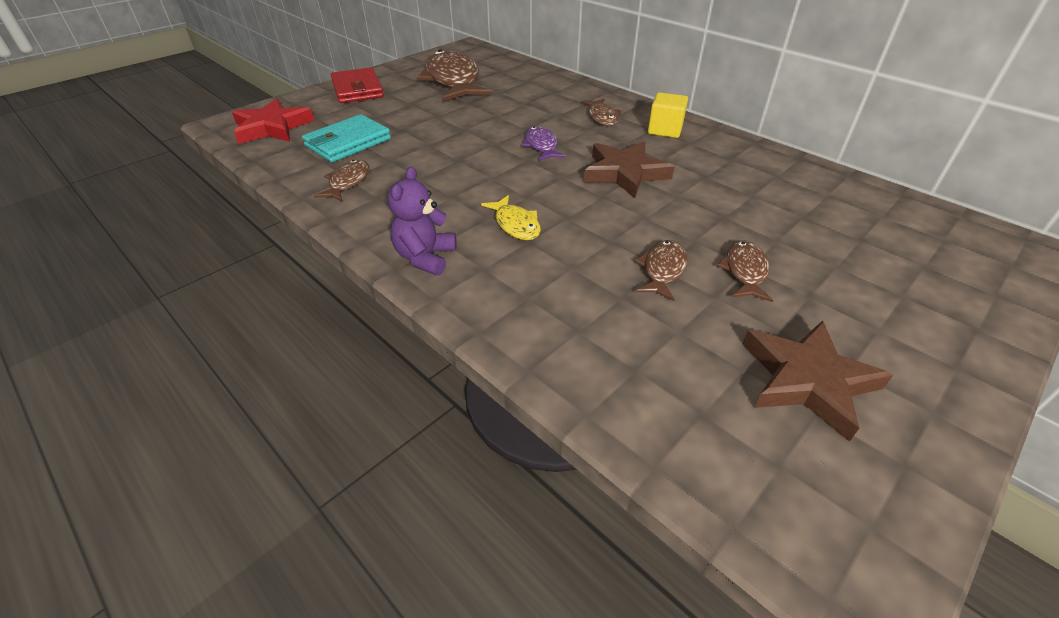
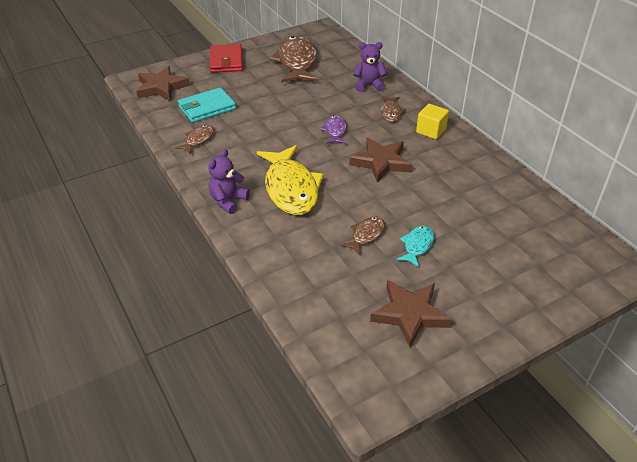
camera: 15 degrees right, 0 degrees up
(272, 127) = (161, 87): red star -> brown star
(516, 225) = (291, 188): yellow fish -> yellow fish, size x2.08
(557, 93) = (368, 85): none -> purple teddy bear
(744, 271) = (417, 245): brown fish -> turquoise fish

